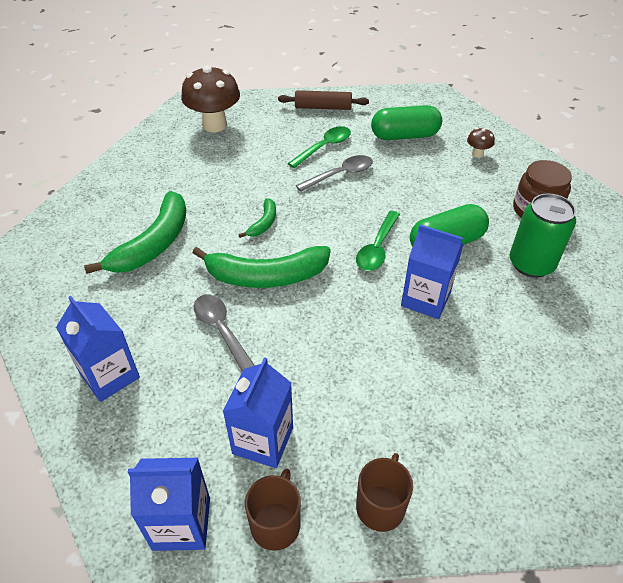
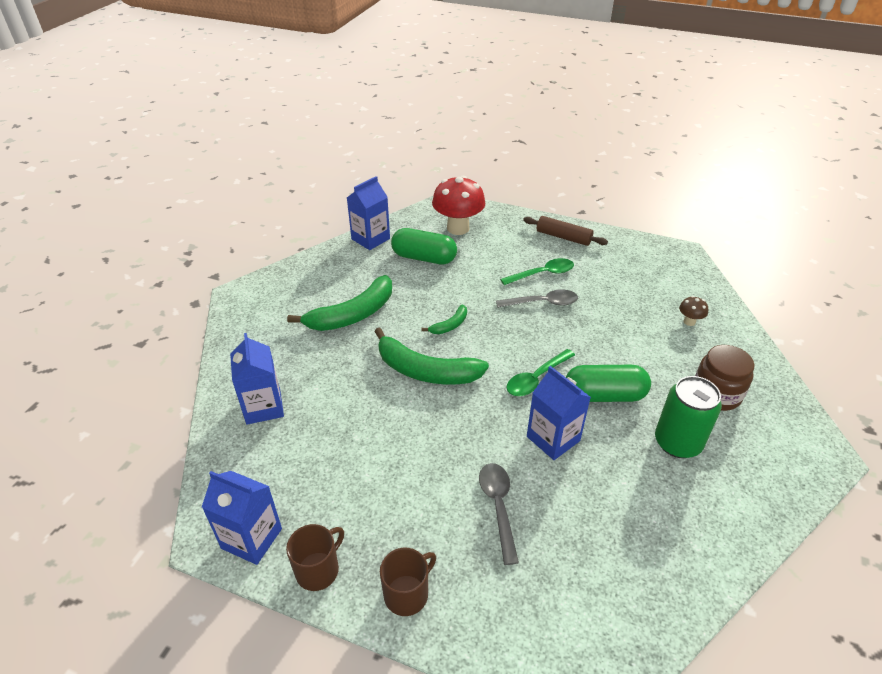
camera: 25 degrees right, 5 degrees down
(214, 125) = (458, 228): brown mushroom -> red mushroom
(222, 331) = (364, 403): grey spoon -> grey spoon (498, 507)
(263, 440) = (346, 502): blue carton -> blue carton (370, 239)
(404, 136) = (626, 284): green capsule -> green capsule (424, 258)

